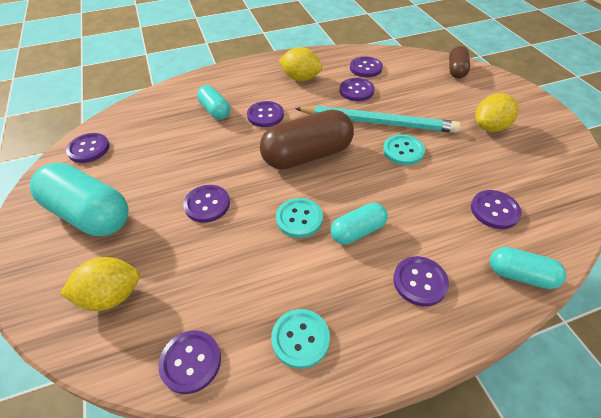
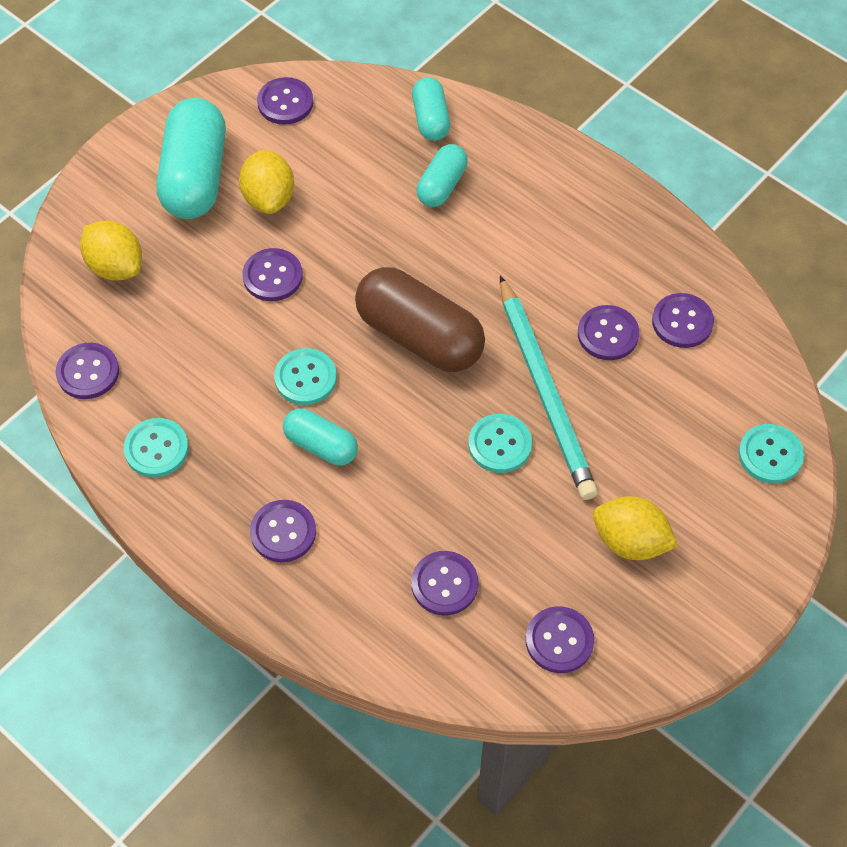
camera: 60 degrees right, 10 degrees up
(265, 115) = (470, 249): purple button -> purple button (559, 641)
(300, 78) = (590, 247): yellow lemon -> yellow lemon (269, 198)
(456, 70) = (770, 455): brown capsule -> turquoise button
(520, 275) = (349, 632): turquoise capsule -> turquoise capsule (431, 119)

